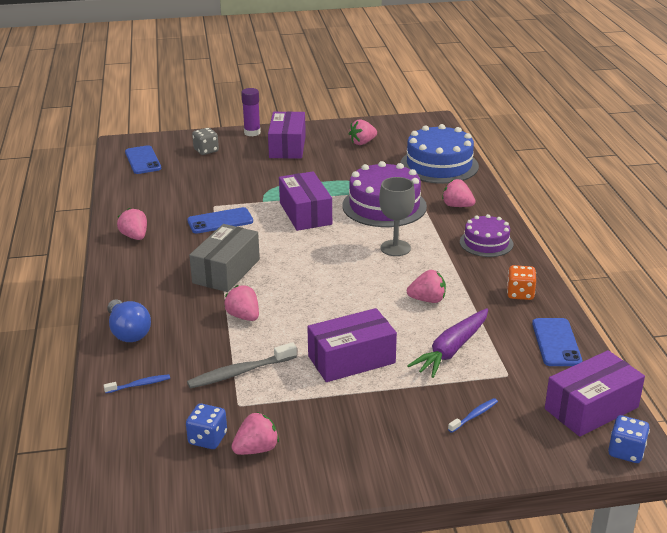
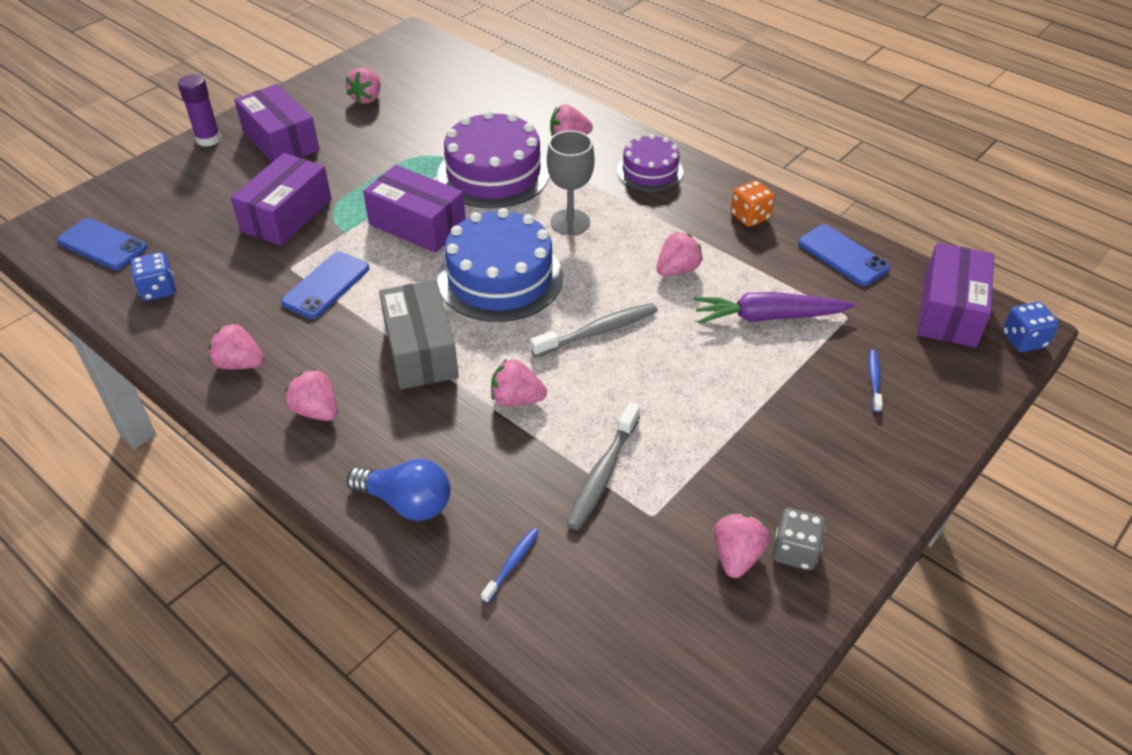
camera: 40 degrees left, 15 degrees up
(141, 273) = (316, 411): none -> pink strawberry
(206, 150) = (177, 191): grey dice -> grey dice (795, 551)
(207, 439) = (673, 579): blue dice -> blue dice (158, 290)
(334, 307) = (598, 331): none -> grey toothbrush
(351, 359) = (693, 385): purple box -> purple box (287, 215)
(439, 165) = (489, 94): blue cake -> blue cake (500, 278)
(451, 350) = (768, 317): purple carrot -> purple carrot turned 90 degrees clockwise

